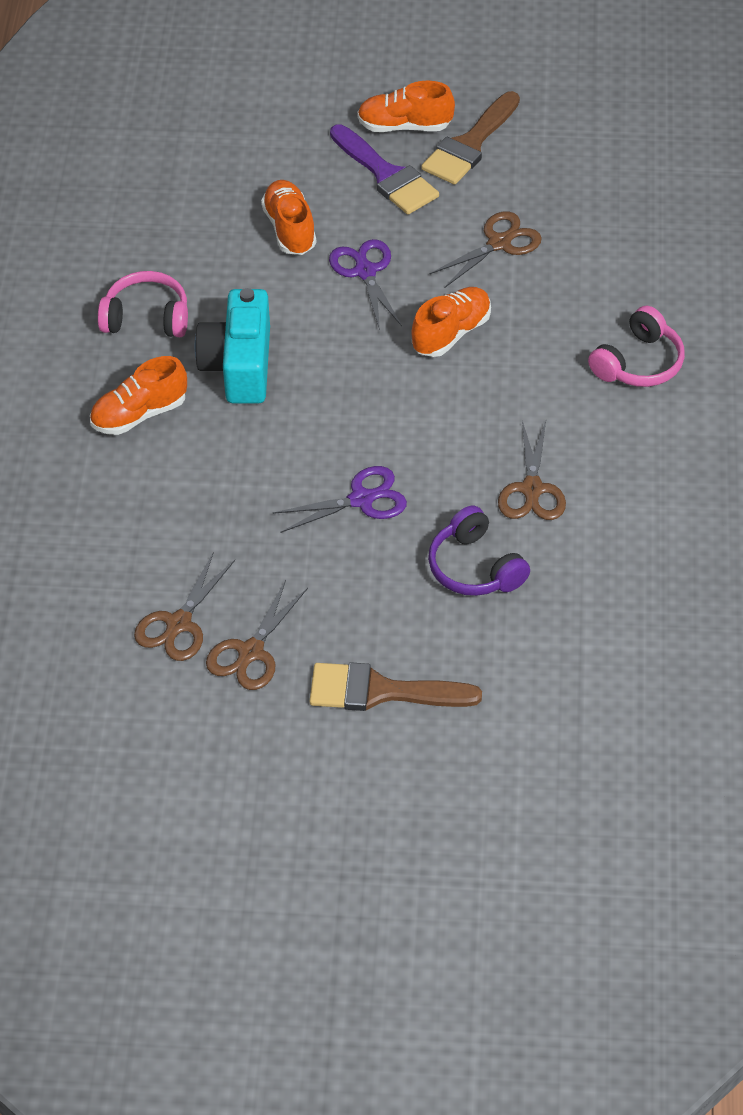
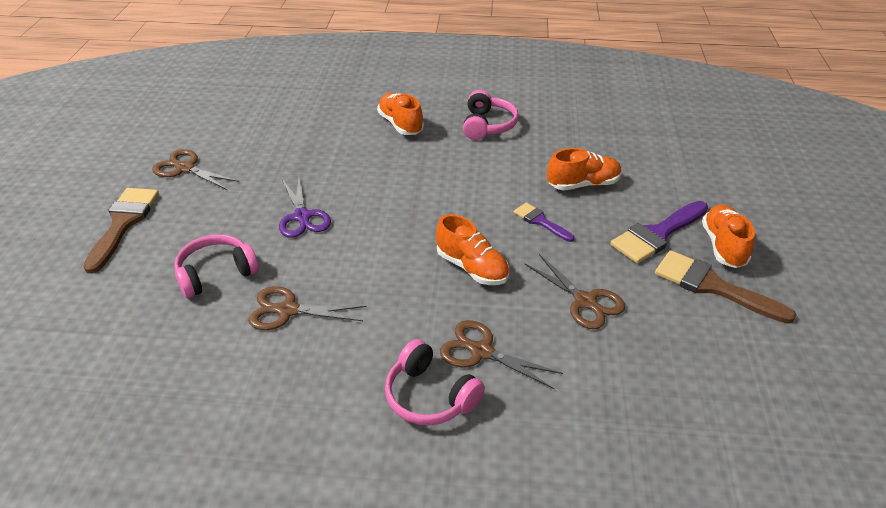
camera: 90 degrees right, 10 degrees down
(179, 624) = (221, 141): brown scissors -> brown scissors (481, 351)
(239, 365) = (441, 162): turquoise camera -> none
(365, 272) = (540, 221): purple scissors -> purple brush
(475, 567) = (216, 273): purple headphones -> pink headphones

